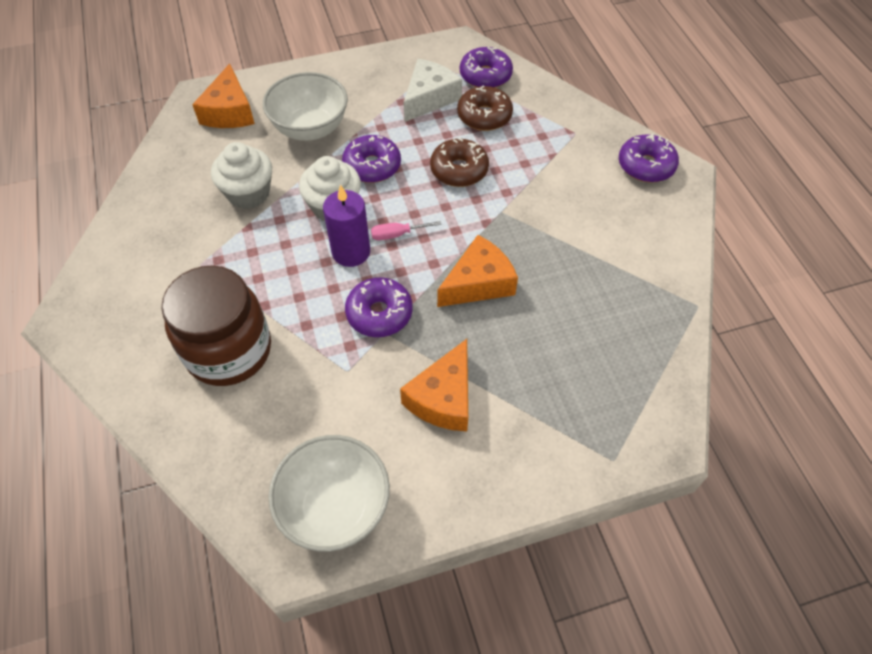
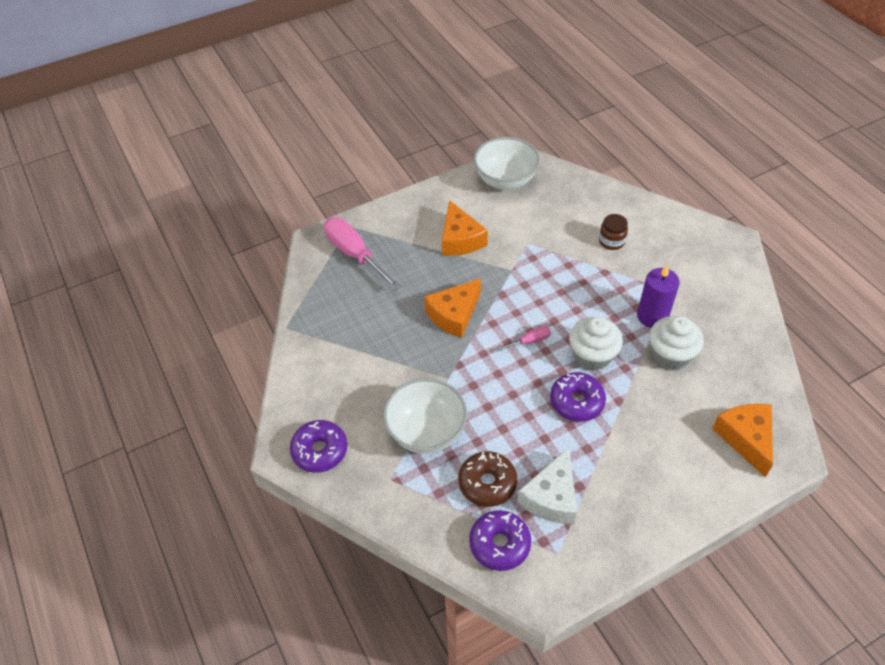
camera: 170 degrees right, 5 degrees down
(229, 350) = (611, 241): brown jar -> brown jar, size x0.44
(310, 128) = (654, 433): white bowl -> white bowl (426, 432)
(351, 252) = (560, 321): purple candle -> purple candle (652, 316)
(379, 313) = (520, 281): purple donut -> none
(443, 398) = (460, 239): orange cheese -> orange cheese turned 150 degrees clockwise
(459, 170) = (496, 412): brown donut -> none
(605, 402) = (355, 254): none -> pink screwdriver

